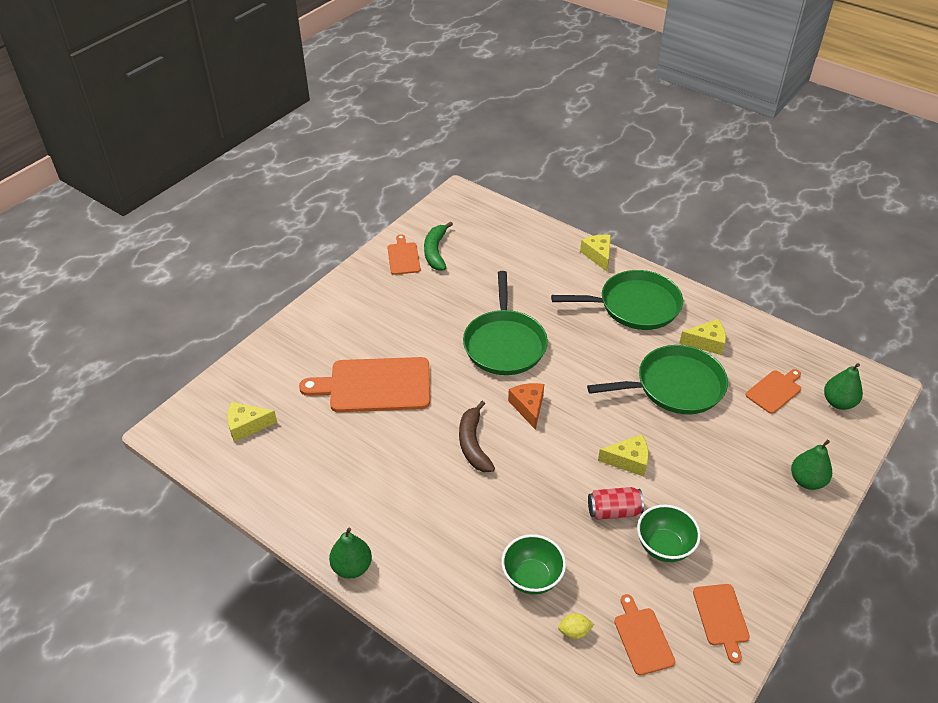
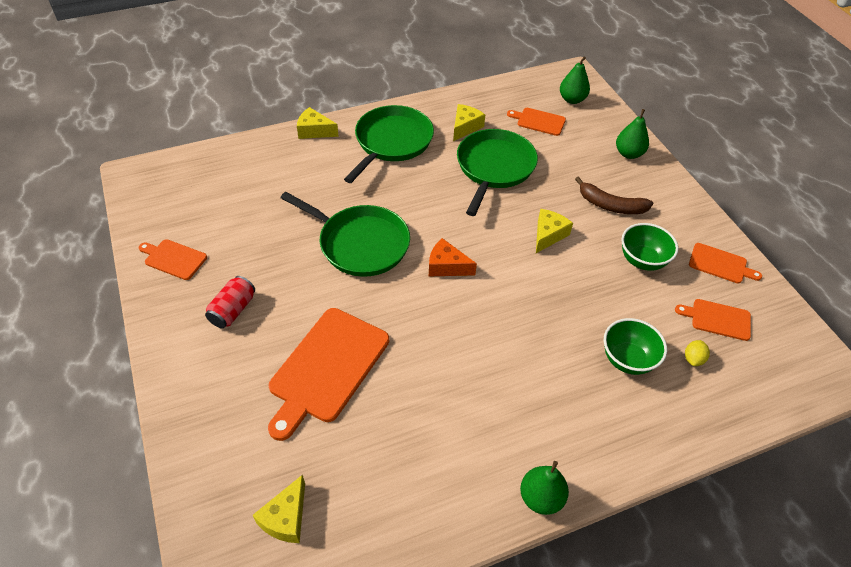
camera: 60 degrees left, 5 degrees up
(435, 251) = (193, 231): green banana -> none
(473, 444) = (459, 326): brown banana -> brown banana (611, 205)
(613, 511) = (592, 271): red can -> red can (233, 310)
(774, 390) = (539, 121): orange cutting board -> orange cutting board turned 60 degrees counterclockwise

